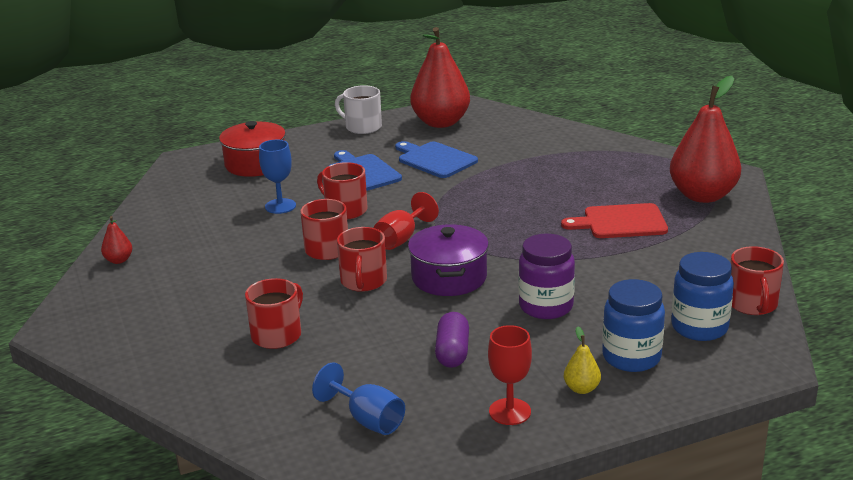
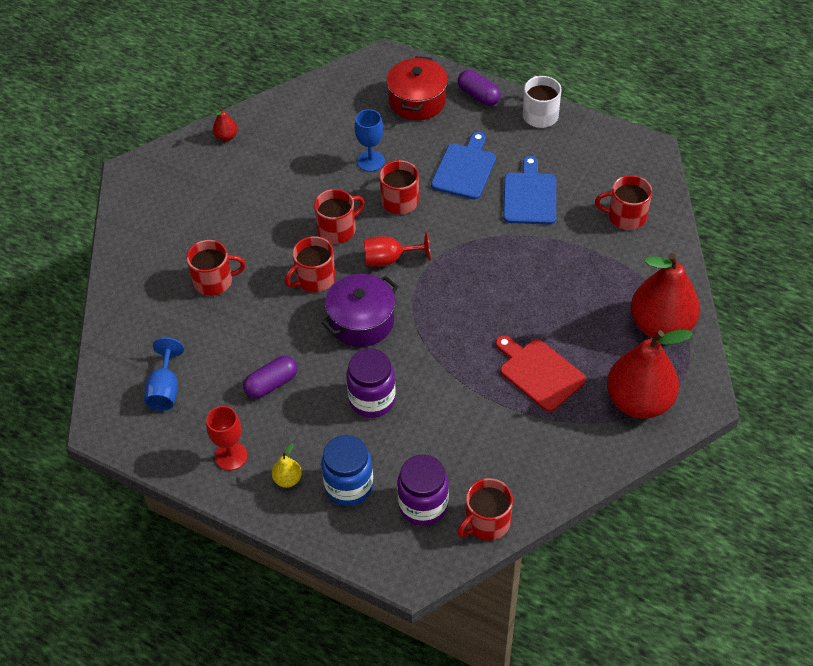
camera: 50 degrees right, 25 degrees up
(298, 140) = (478, 95): none -> purple capsule
(440, 122) = (598, 155): red pear -> red pear (661, 325)
(515, 135) = (626, 216): none -> red mug
(699, 327) = (423, 506): blue jar -> purple jar

